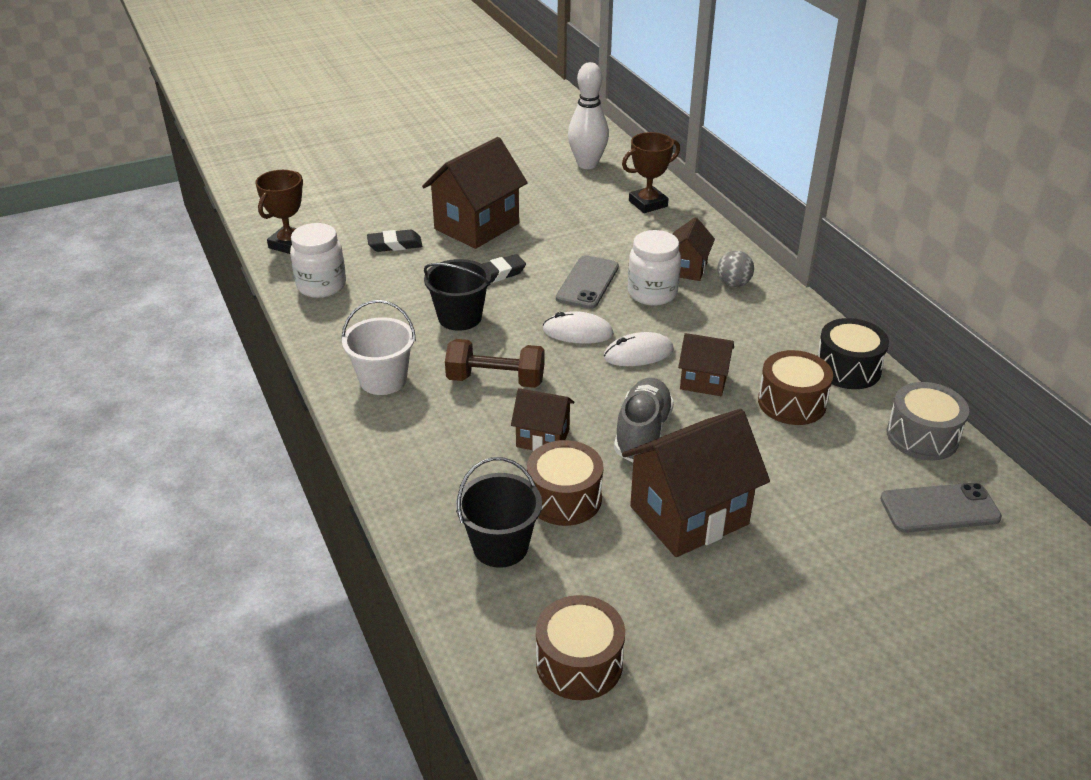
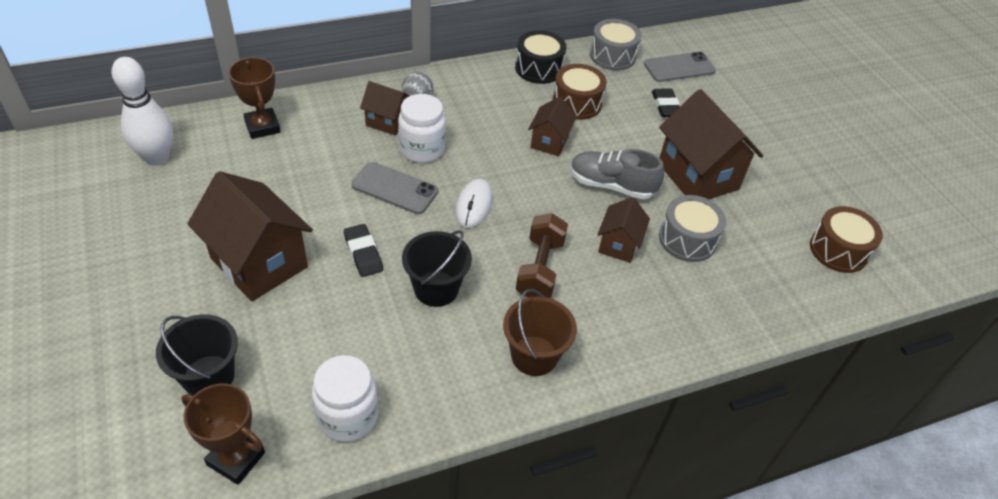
camera: 90 degrees left, 10 degrees up
(383, 380) = (534, 356): white bucket -> brown bucket
(395, 245) = (275, 341): black eraser -> black eraser (665, 106)
(500, 546) = (742, 282): black bucket -> black bucket (208, 376)
(564, 498) = (687, 239): brown drum -> grey drum
(638, 354) = (510, 172): white mouse -> none
(939, 508) = (679, 67): grey phone -> grey phone turned 75 degrees clockwise

